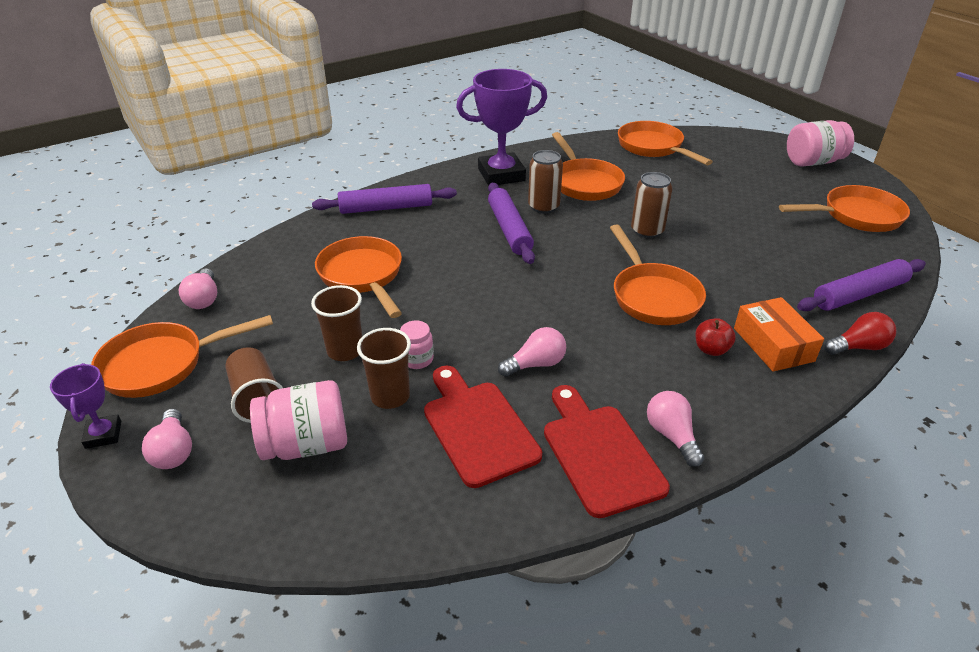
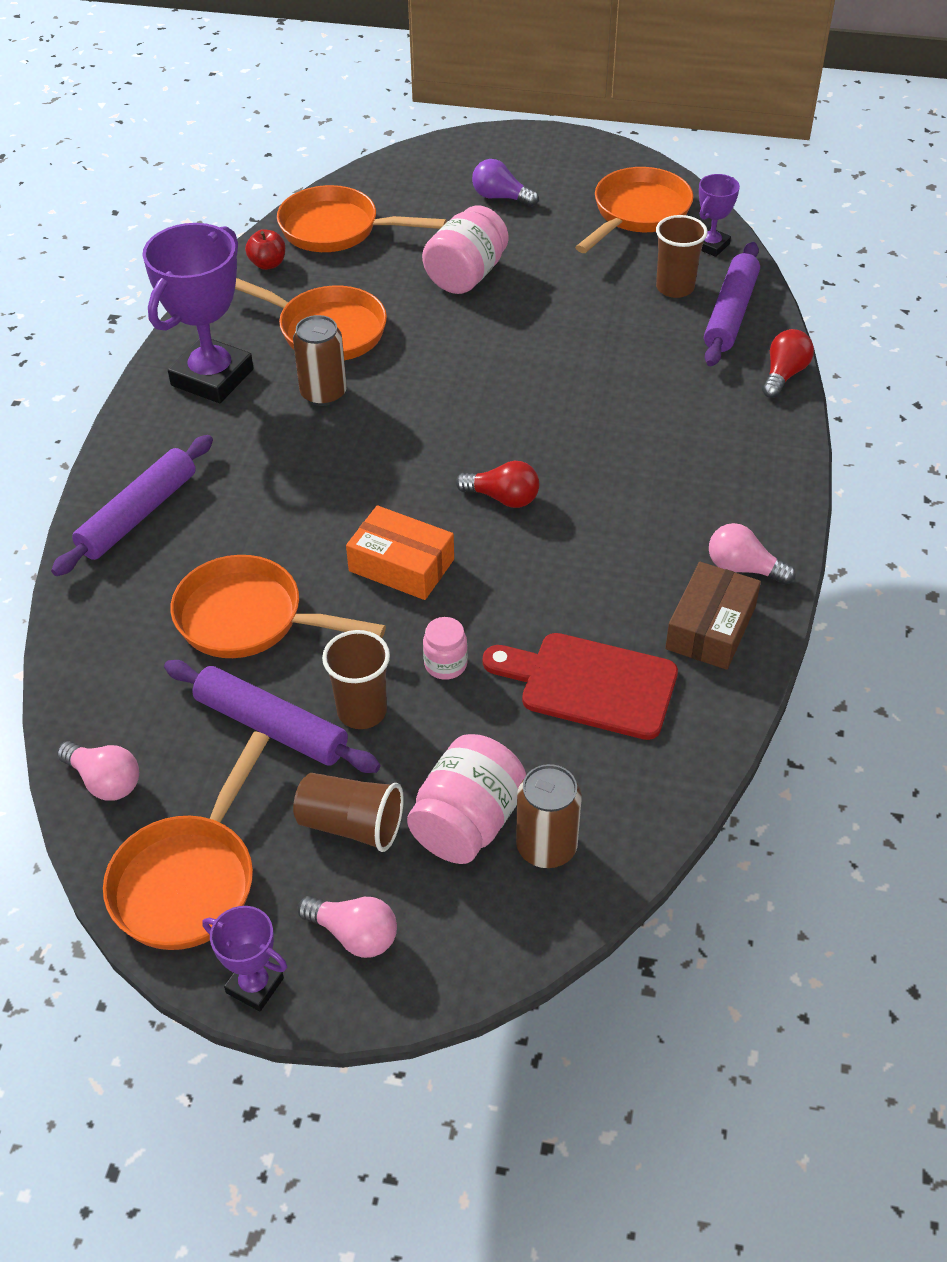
camera: 45 degrees left, 10 degrees up
(390, 396) = (474, 719): brown cup -> brown cup (675, 287)
(509, 229) = (327, 449): purple rolling pin -> purple rolling pin (271, 726)
(536, 364) = (558, 586): pink light bulb -> none
(568, 303) = (503, 498): none -> red light bulb
(599, 453) = (710, 627): red cutting board -> brown box
(647, 231) = (470, 357): brown can -> brown can (546, 847)
(653, 296) = (568, 435): orange pan -> none
(711, 349) = (680, 460): red apple -> red apple (268, 264)
(770, 172) = (500, 197): none -> purple light bulb
(773, 344) = (721, 418): orange box -> orange box (401, 565)
(813, 162) = (526, 157): pink jar -> pink jar (466, 275)
(892, 254) = (711, 245): none -> purple trophy

